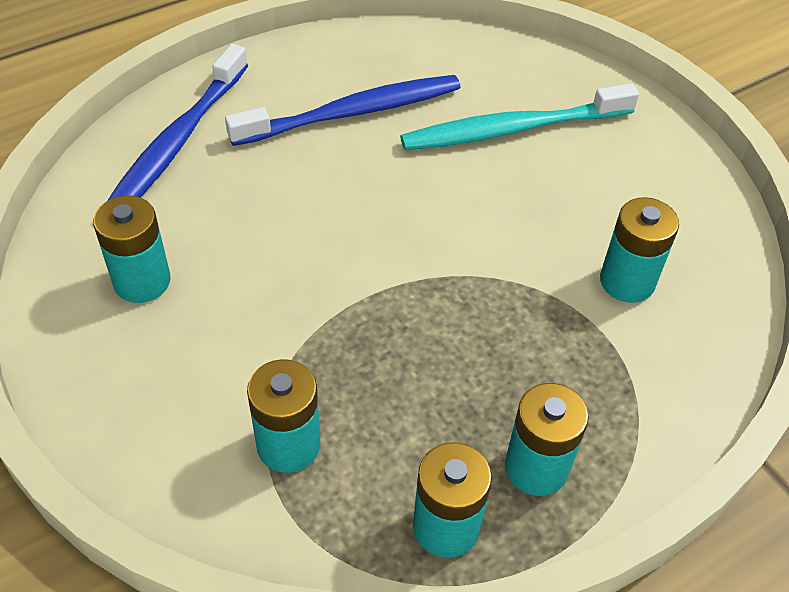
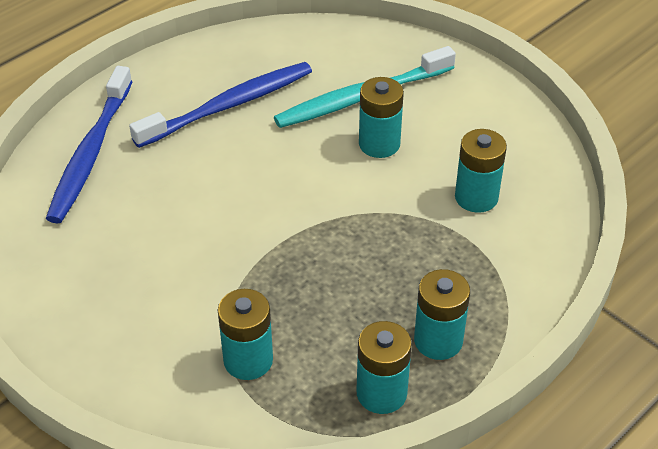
camera: 10 degrees left, 5 degrees down
(142, 281) = (96, 264): turquoise battery -> turquoise battery (379, 144)

